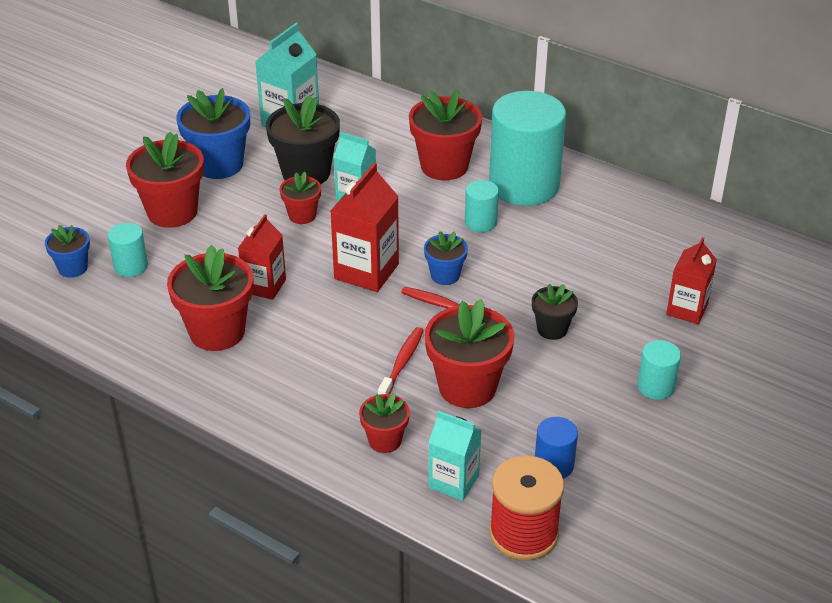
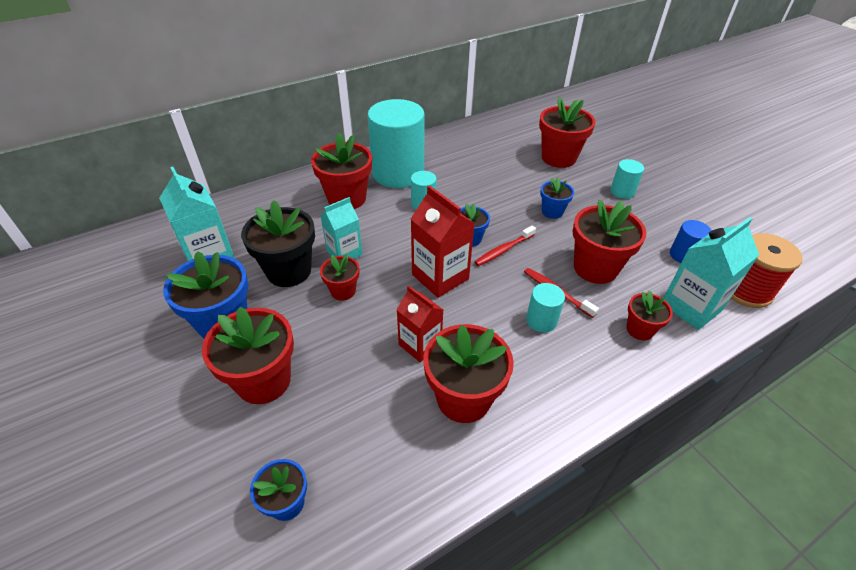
camera: 65 degrees left, 5 degrees up
(131, 266) = (323, 442): turquoise cylinder -> turquoise cylinder (541, 320)
(453, 481) = (691, 307): turquoise carton -> turquoise carton, size x1.50
(552, 329) = (552, 212): black flower pot -> blue flower pot
(687, 309) = (558, 158): red carton -> red flower pot

